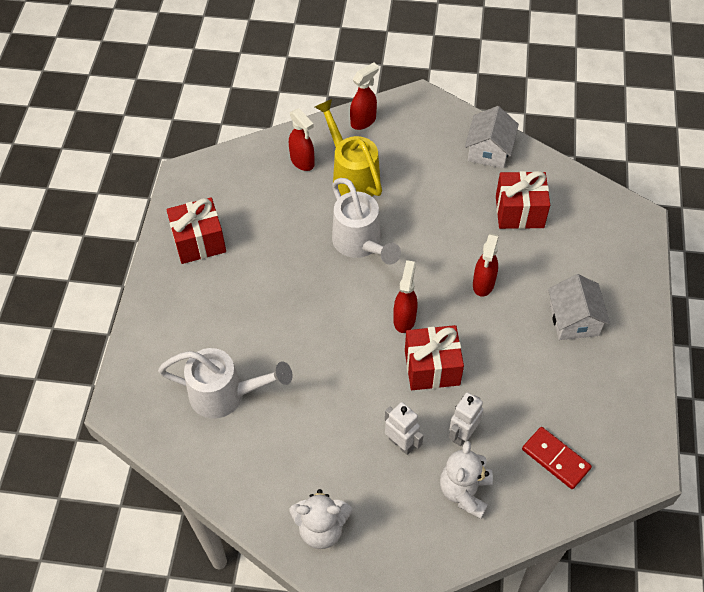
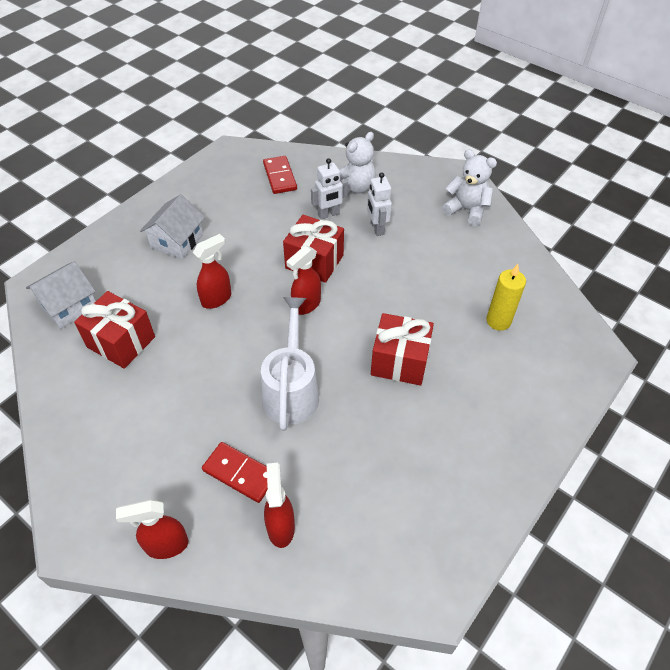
camera: 150 degrees left, 5 degrees down
(199, 242) = (459, 484): red gift -> red gift (399, 361)
(225, 395) = (498, 321): white watering can -> yellow candle
(352, 176) = (240, 473): yellow watering can -> red domino
(489, 151) = (77, 420): white house -> white house (69, 306)

